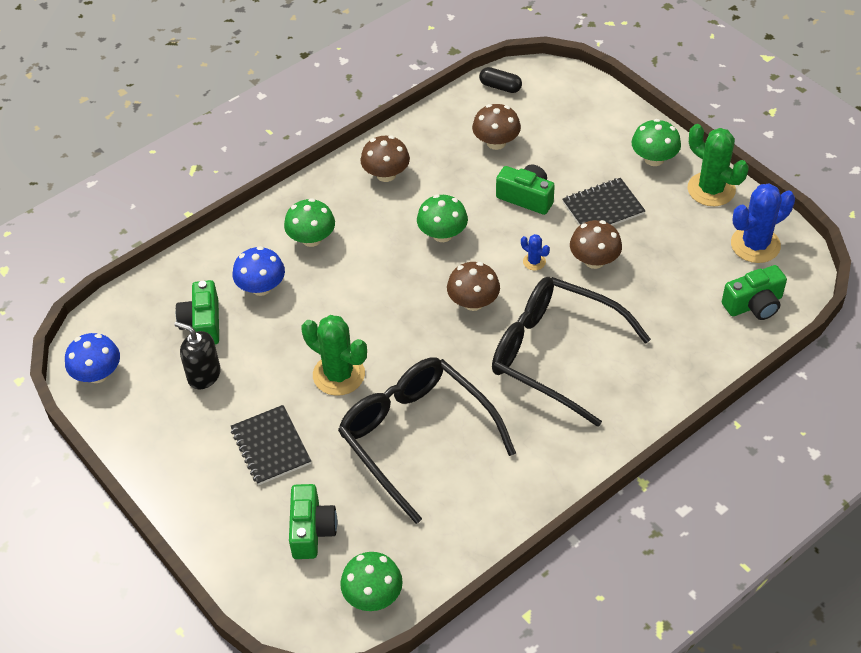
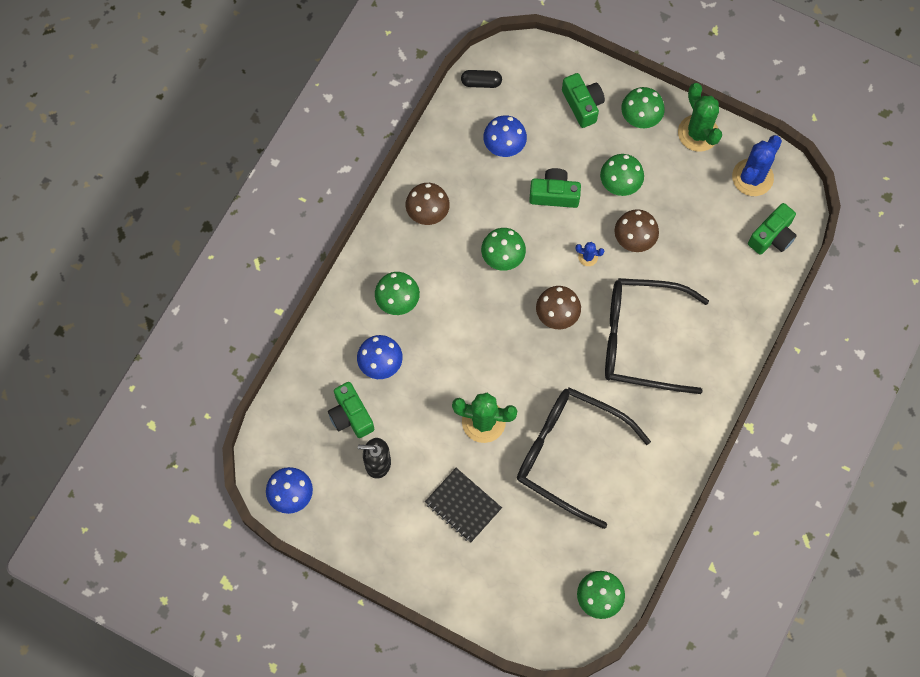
camera: 25 degrees left, 20 degrees up
(311, 530) = (529, 563): green camera -> green camera (582, 105)
(496, 142) = (504, 145): brown mushroom -> blue mushroom
(603, 208) = (620, 183): black notebook -> green mushroom
(711, 189) = (698, 133): green cactus -> green cactus turned 45 degrees clockwise

